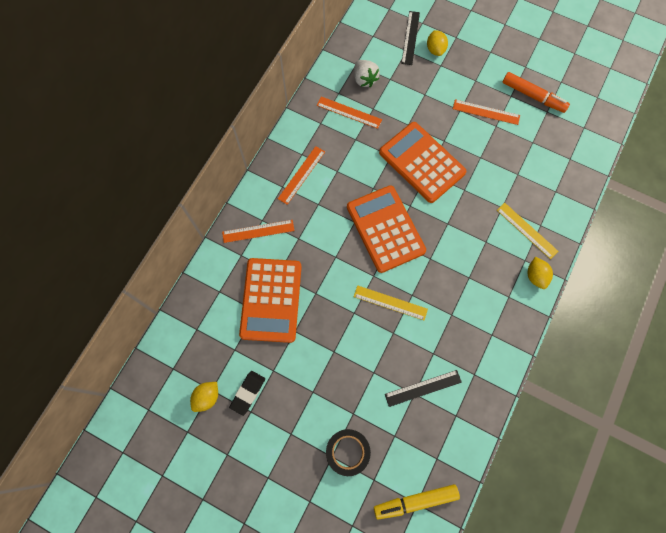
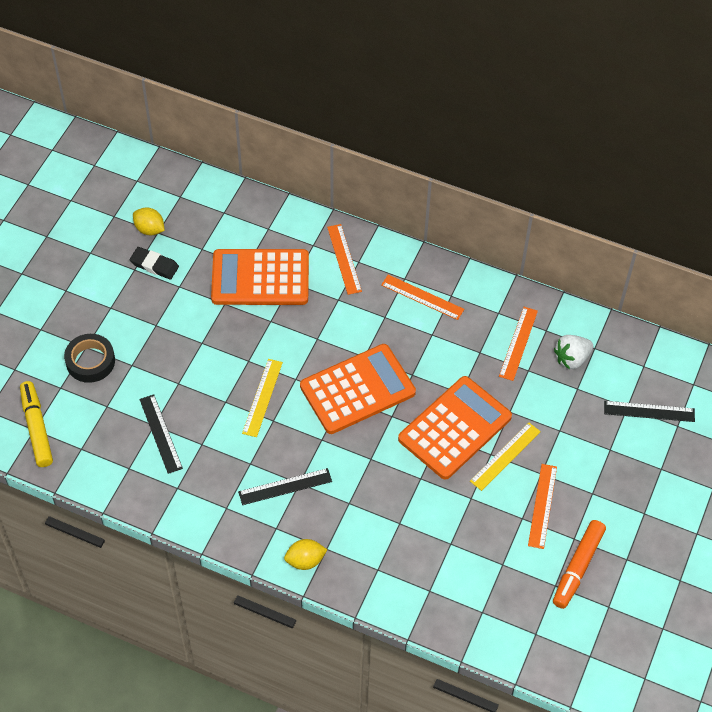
camera: 85 degrees right, 15 degrees down
(435, 49) = (634, 442): yellow lemon -> none
(472, 288) = (285, 487): none -> black ruler
(527, 230) = (368, 552): yellow ruler -> yellow ruler (505, 456)

